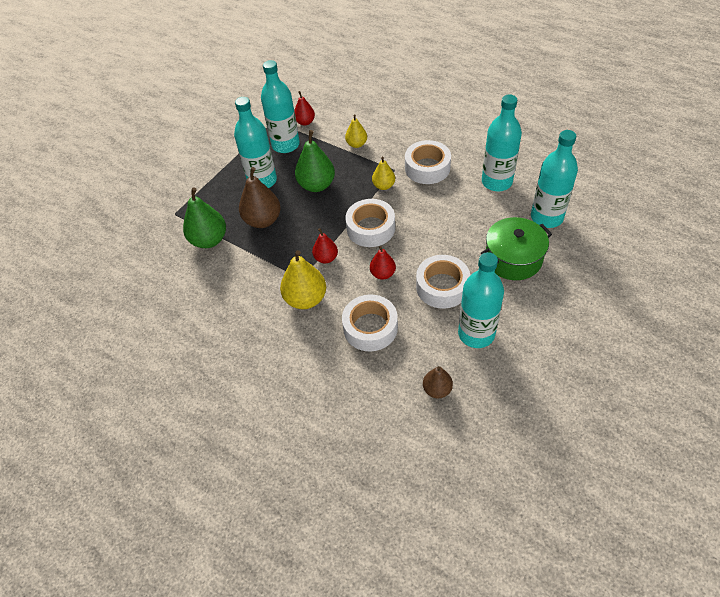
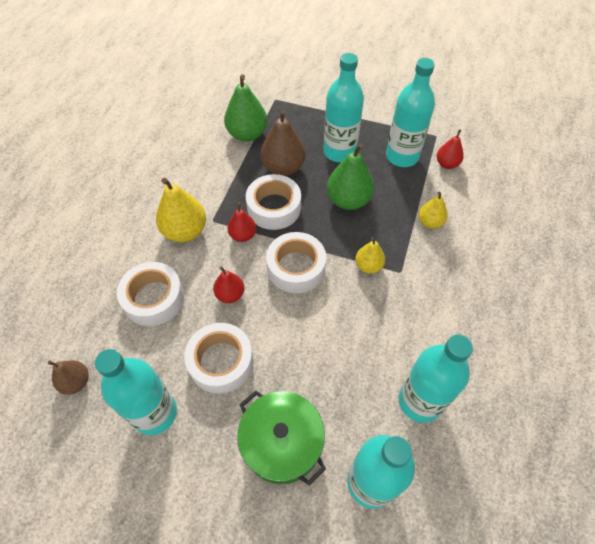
camera: 70 degrees right, 5 degrees up
(427, 168) = (416, 308): white tape -> white tape (274, 207)

